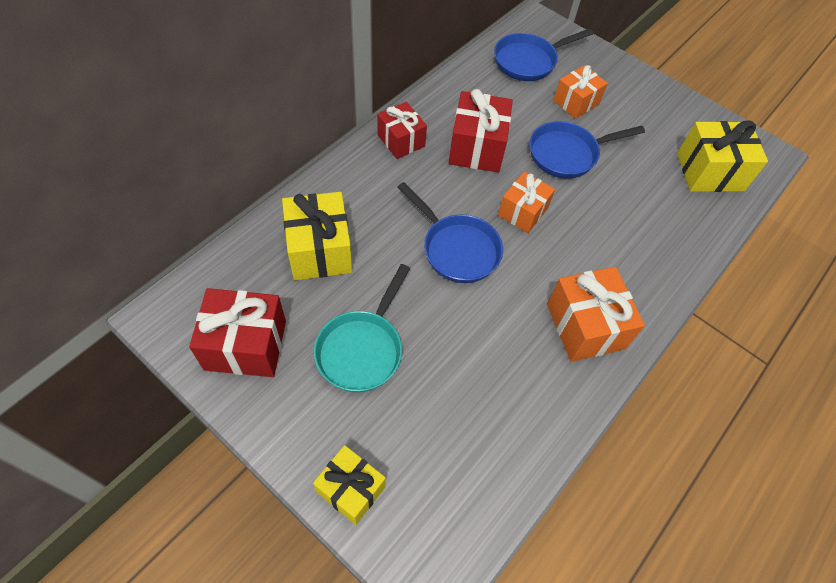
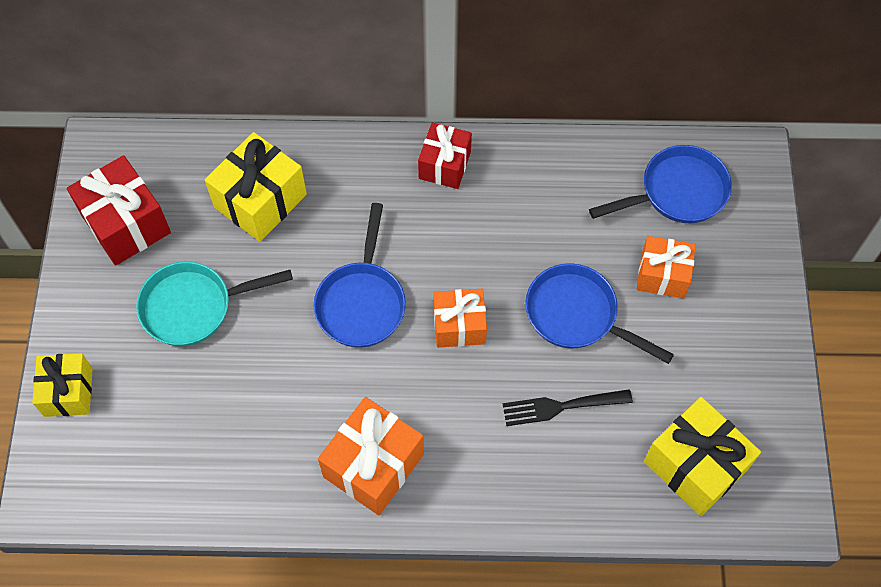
camera: 55 degrees right, 5 degrees up
(477, 147) = (502, 232): red gift -> none
(528, 61) = (677, 192): blue pan -> blue pan turned 135 degrees clockwise
(623, 203) = (561, 407): none -> black fork

